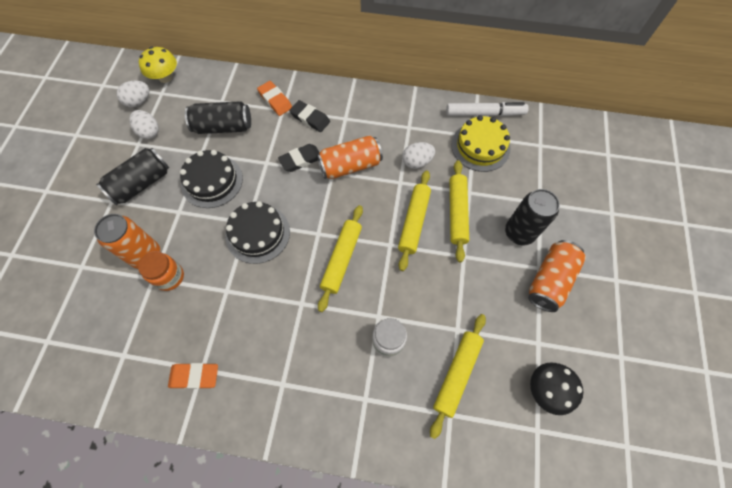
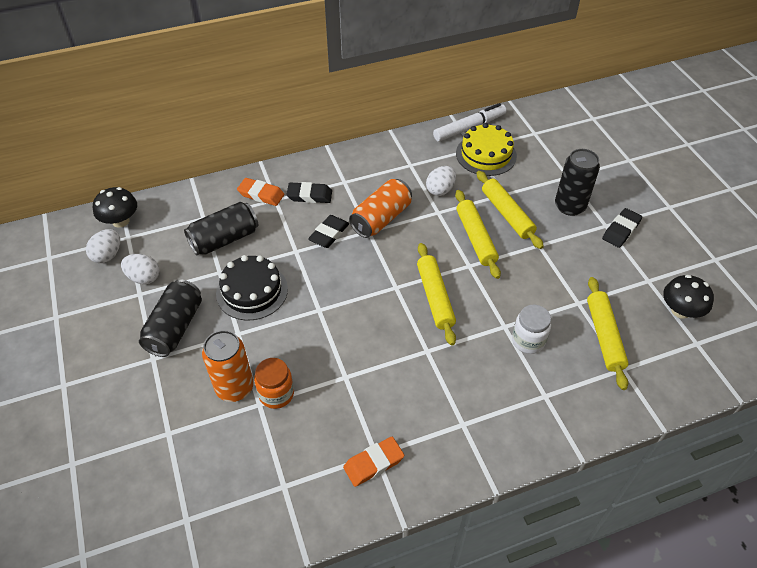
camera: 30 degrees left, 15 degrees down
(165, 77) = (120, 221): yellow mushroom -> black mushroom
(258, 233) = (337, 314): black cake -> none
(549, 280) = (621, 230): orange can -> black eraser

